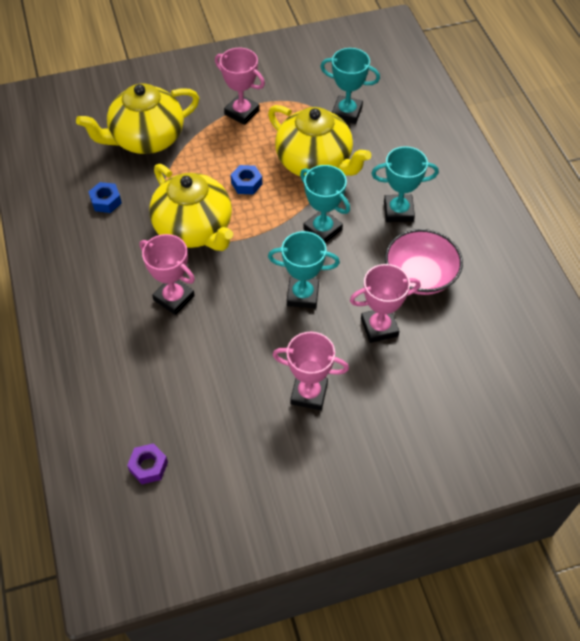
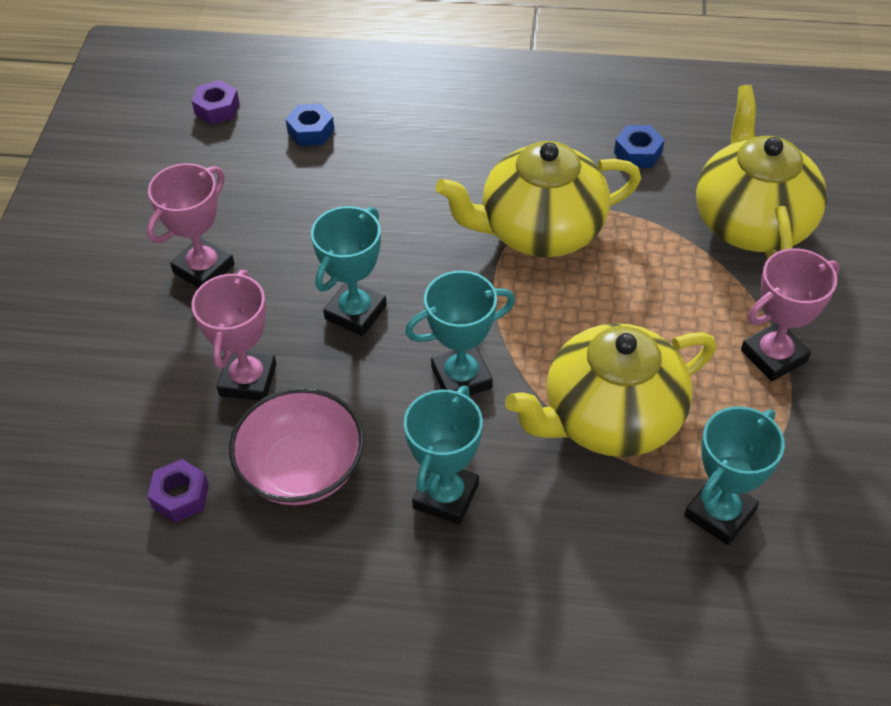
camera: 115 degrees right, 5 degrees down
(174, 298) = (431, 181): pink trophy -> none
(246, 183) = (603, 313): blue nut -> blue nut (311, 131)
(469, 323) = (180, 496): none -> purple nut

